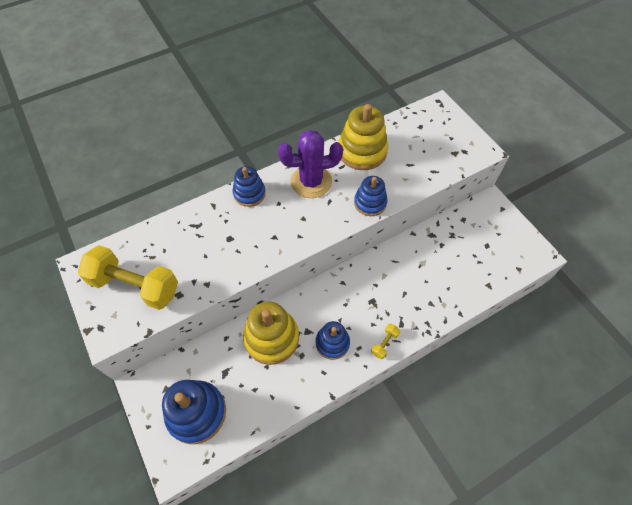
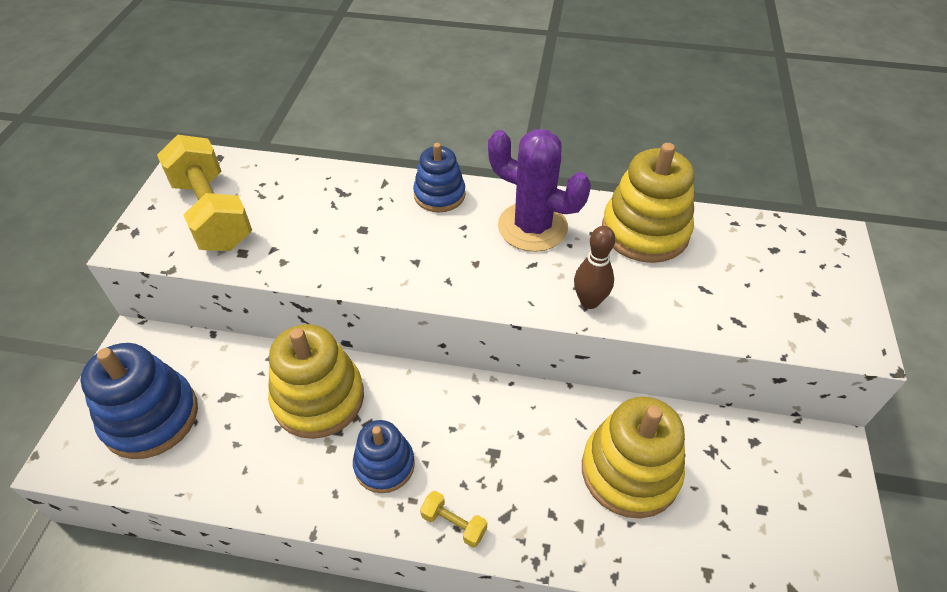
camera: 40 degrees right, 10 degrees down
(370, 203) = (589, 301): blue stacking toy -> brown bowling pin
(384, 343) = (453, 524): yellow dumbbell -> yellow dumbbell turned 45 degrees clockwise
(430, 267) = (630, 471): none -> yellow stacking toy

